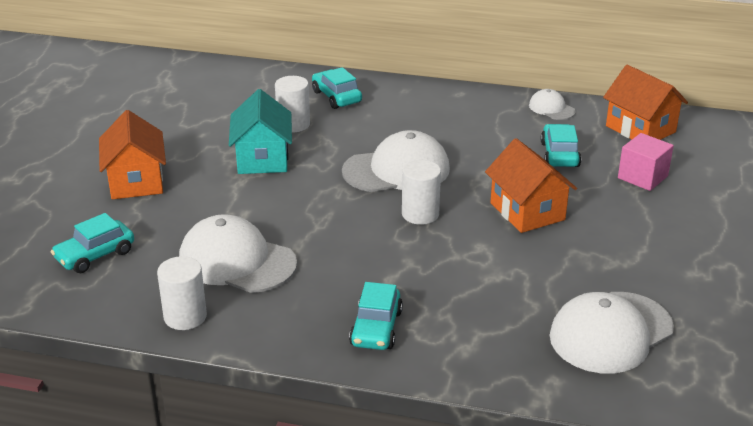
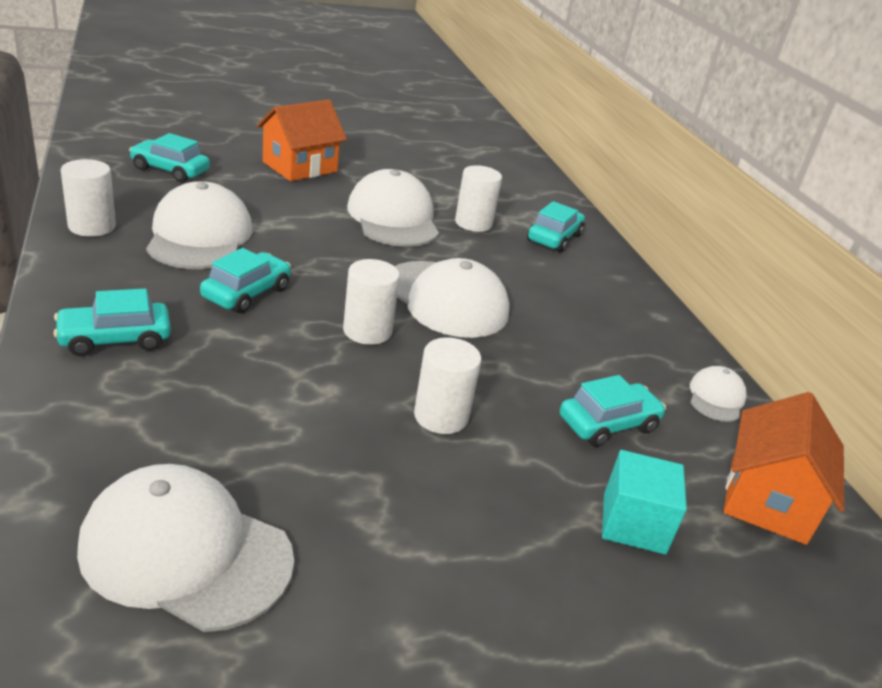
camera: 55 degrees right, 0 degrees up
(262, 158) = (393, 218): turquoise house -> white cap
(342, 256) = (246, 293): none -> turquoise car
(527, 211) = (441, 416): orange house -> white cylinder
(642, 177) = (634, 523): pink cube -> turquoise cube

